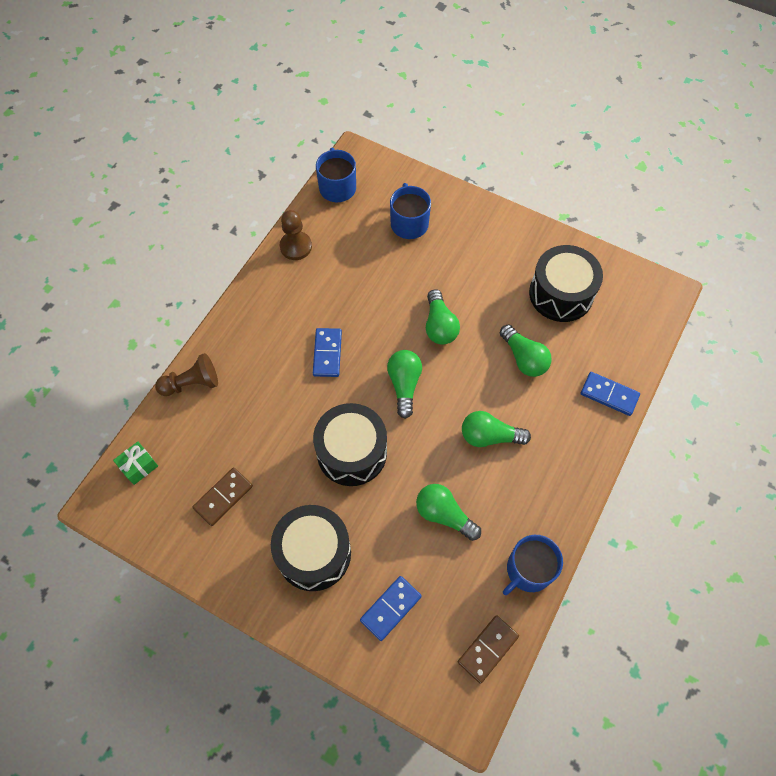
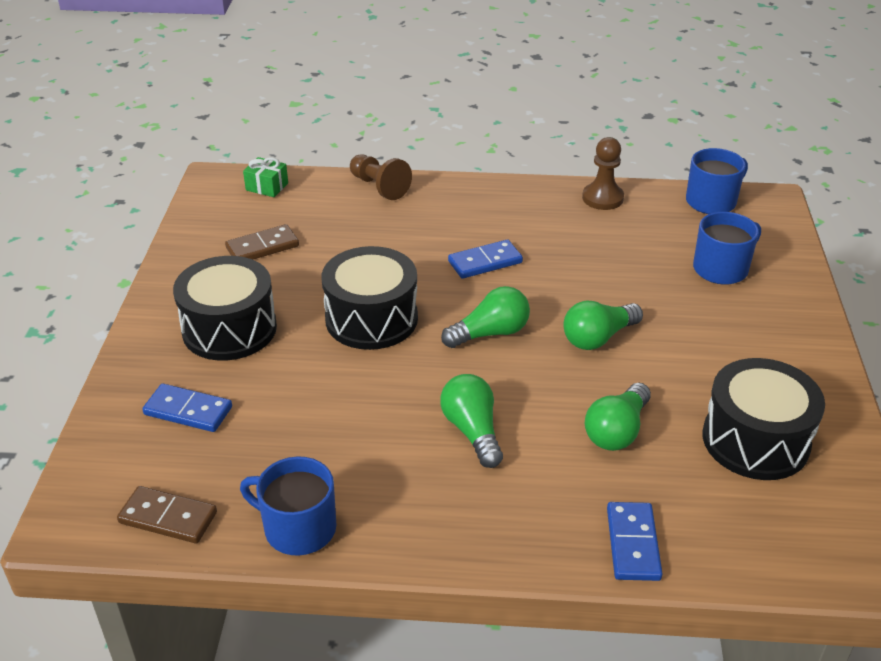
camera: 65 degrees right, 25 degrees down
(223, 497) = (262, 247): brown domino -> brown domino turned 45 degrees counterclockwise
(444, 515) = (334, 421): green light bulb -> none

